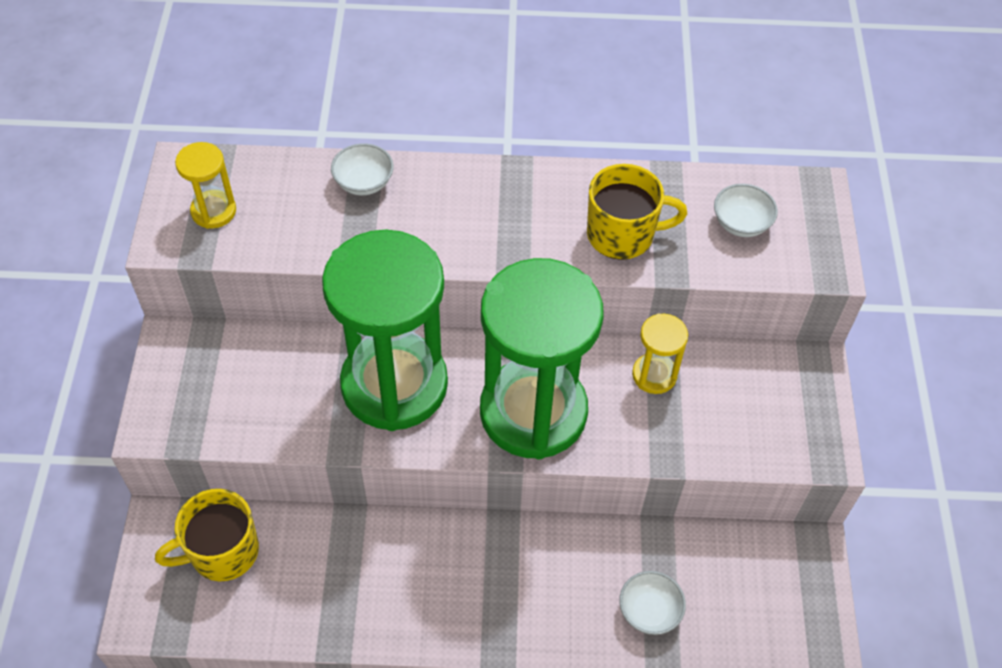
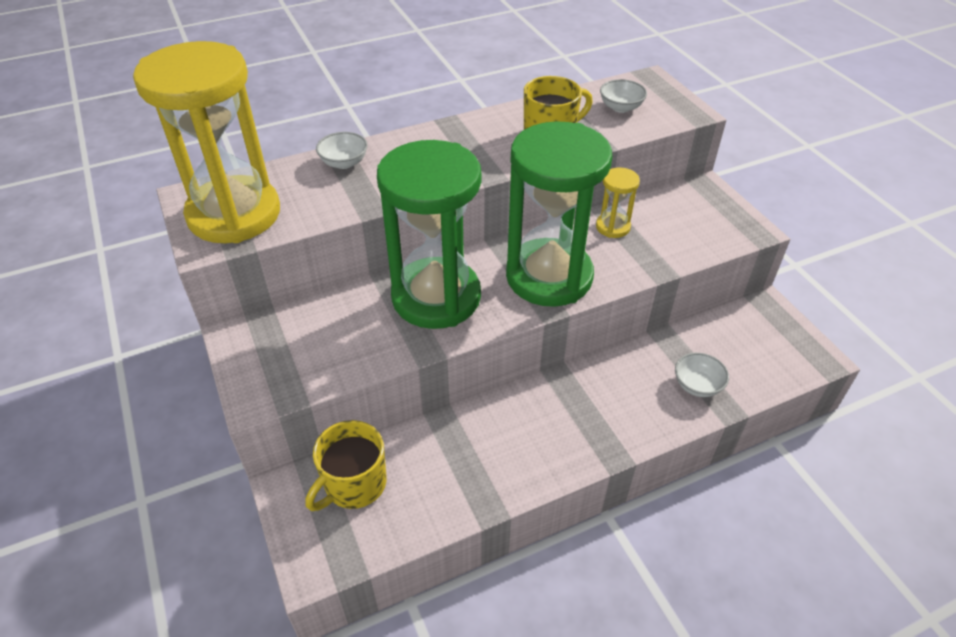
camera: 25 degrees left, 10 degrees down
(213, 211) = (234, 214): yellow hourglass -> yellow hourglass, size x2.35

